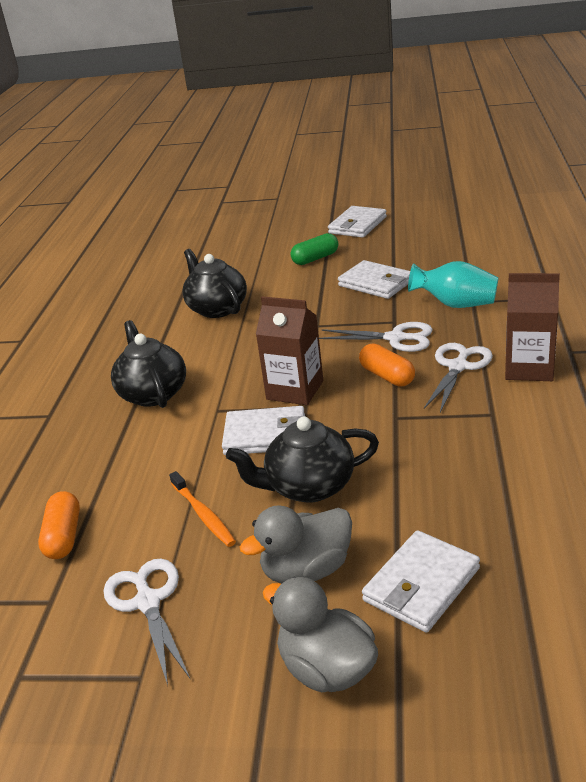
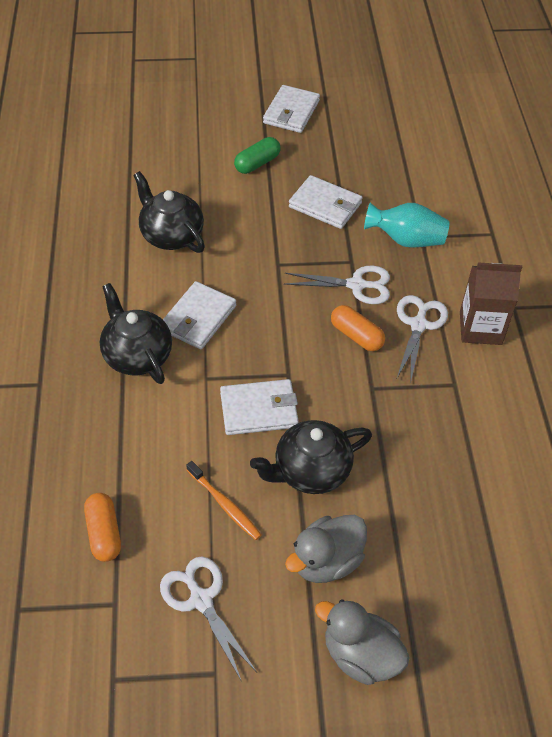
camera: 15 degrees left, 20 degrees up
(295, 390) = (274, 353): brown carton -> none
(421, 585) = (420, 572): white wallet -> white wallet (198, 318)

